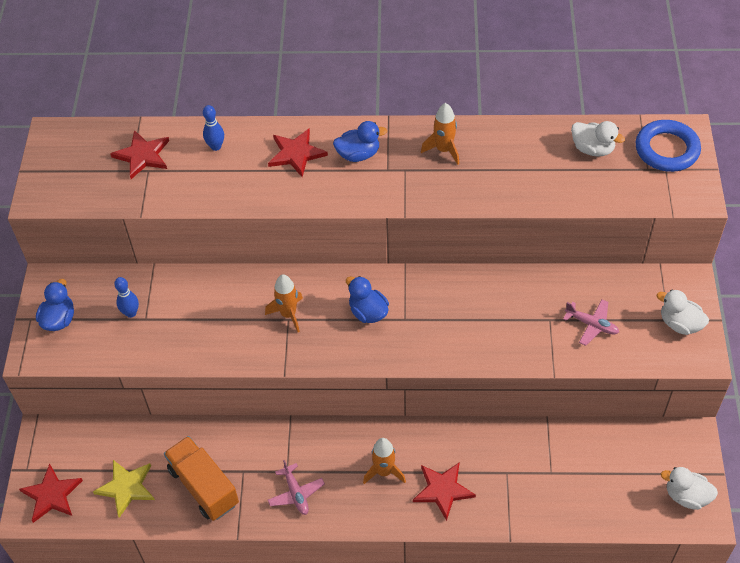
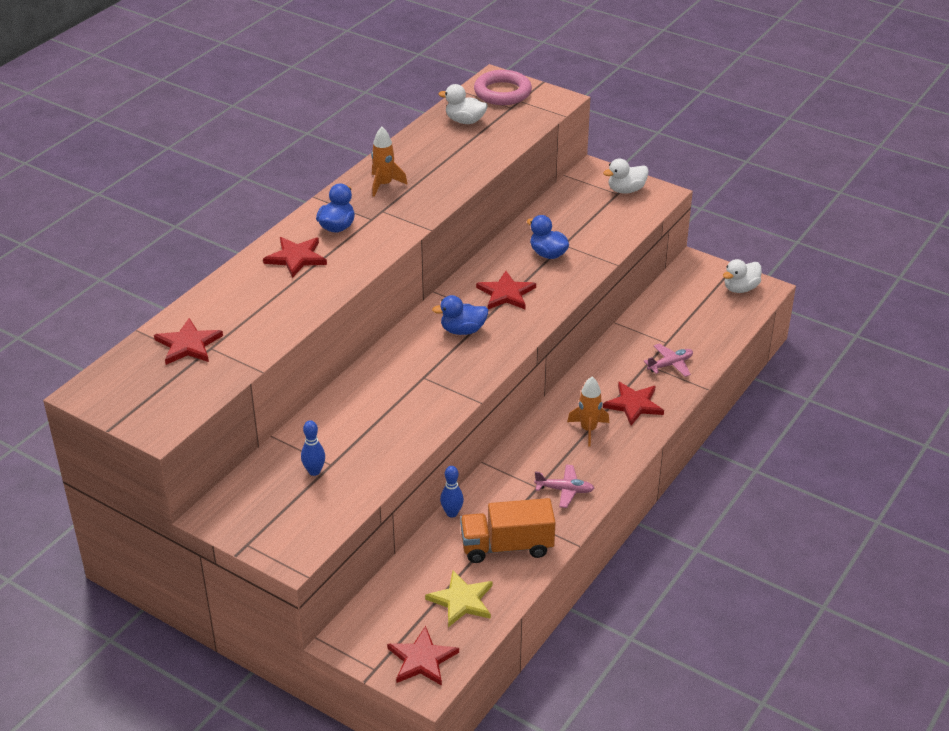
camera: 60 degrees left, 15 degrees down
(59, 319) = (270, 523): blue duck -> blue duck (548, 254)
(216, 146) = (232, 298): blue bowling pin -> blue bowling pin (452, 513)
(288, 314) = (418, 375): orange rocket -> none
(442, 315) = (506, 293): none -> red star
(591, 325) = (588, 228): pink plane -> pink plane (670, 364)
(592, 149) = (465, 121): white duck -> white duck turned 135 degrees counterclockwise
(667, 149) = (502, 92): blue ring -> pink ring

